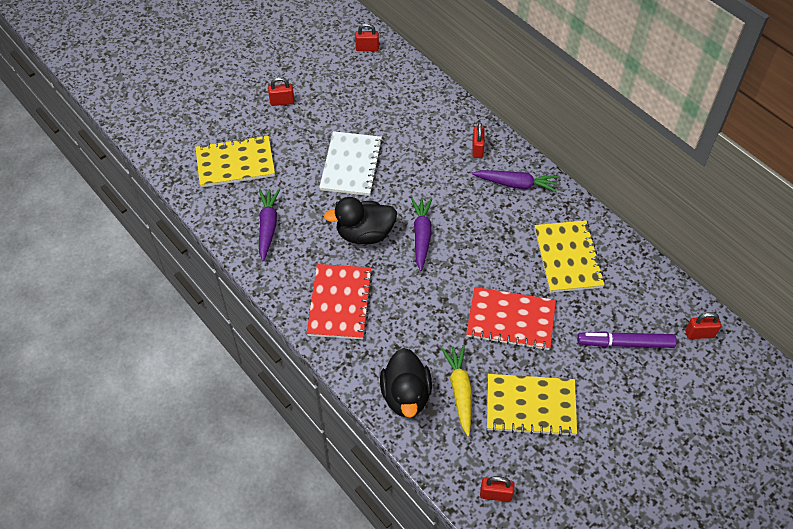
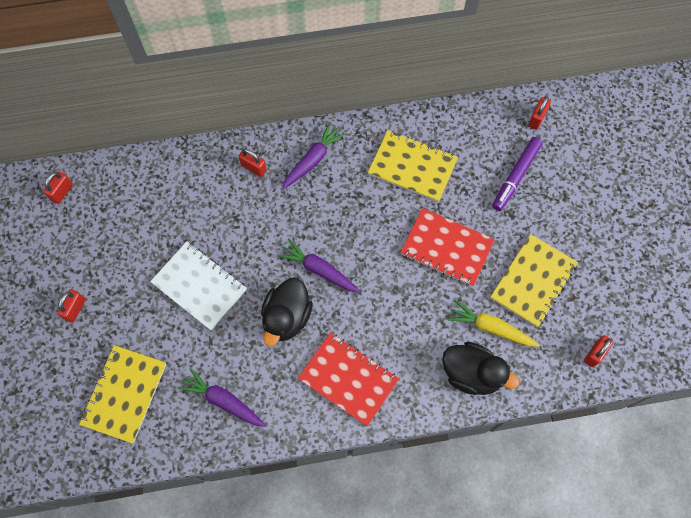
camera: 60 degrees left, 15 degrees up
(510, 320) = (446, 248): red notebook -> red notebook turned 75 degrees clockwise

